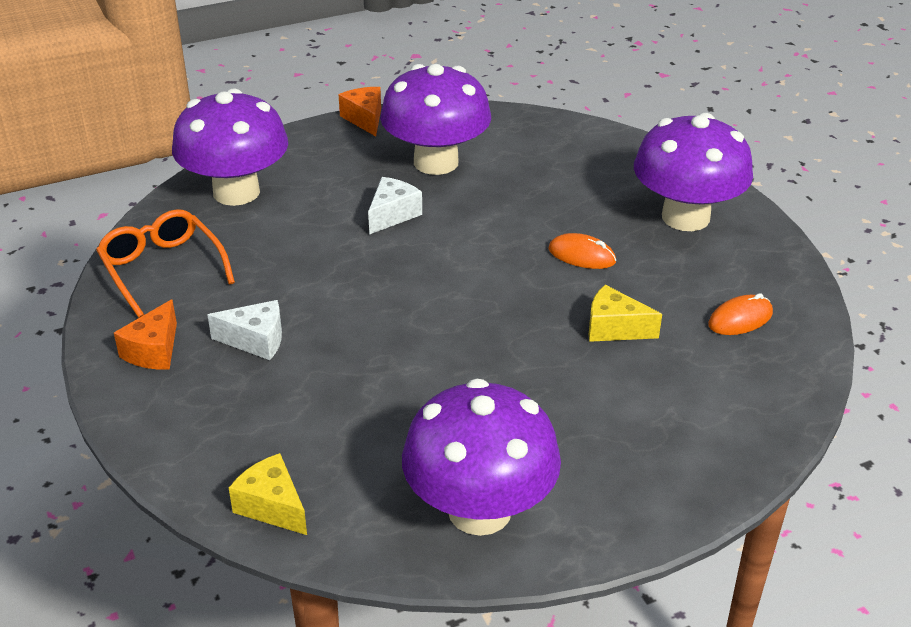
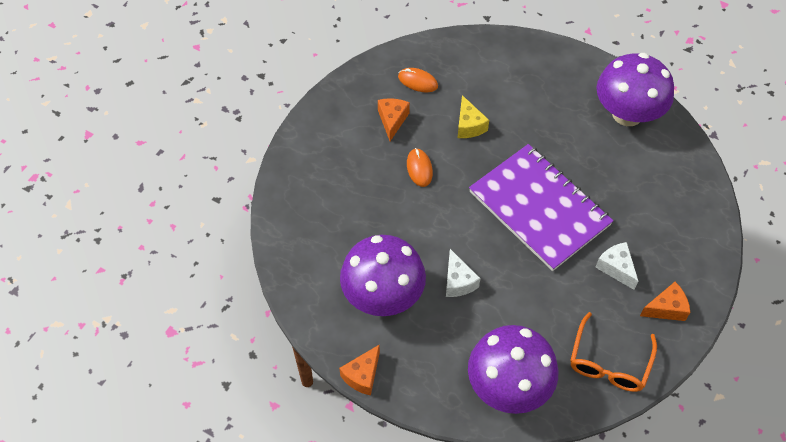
camera: 125 degrees left, 20 degrees up
(272, 506) = (697, 184): yellow cheese -> none
(392, 215) = (458, 281): white cheese -> white cheese turned 105 degrees counterclockwise
(415, 322) = (539, 208): none -> purple notebook
(684, 267) = (392, 120): none -> orange cheese
(685, 217) = (342, 140): purple mushroom -> none

